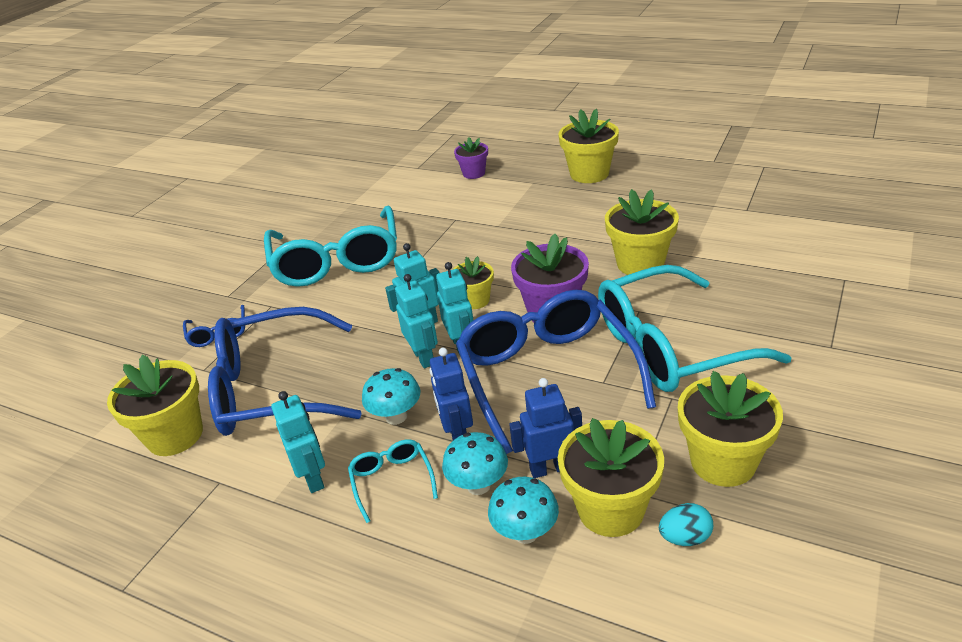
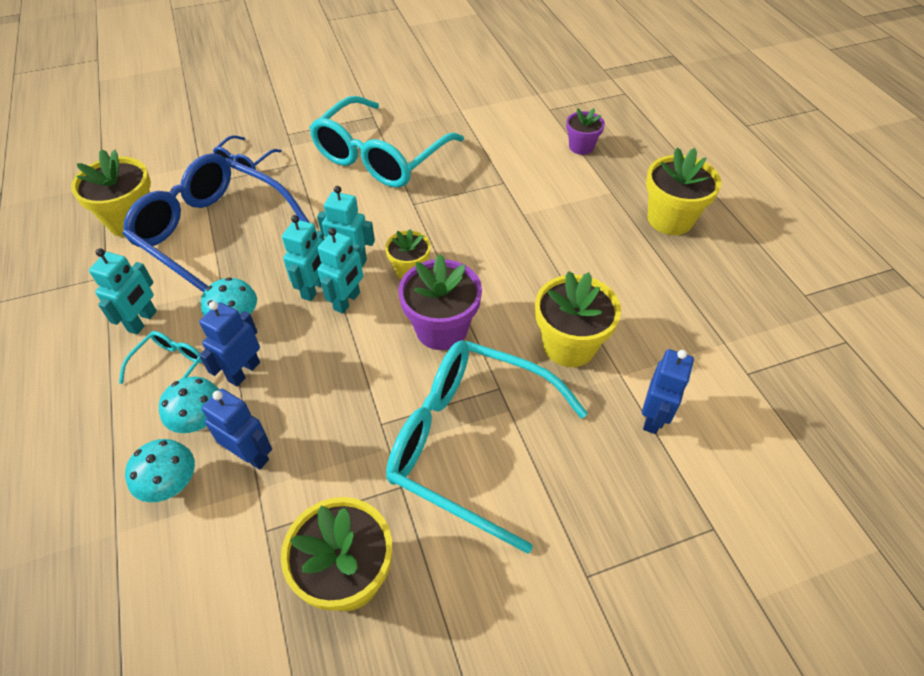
camera: 40 degrees right, 15 degrees up
(547, 376) = (357, 381): blue glasses -> none
(610, 509) = (234, 527): yellow flower pot -> none
(685, 538) = (237, 601): turquoise egg -> none
(739, 260) = (653, 418): none -> blue robot

